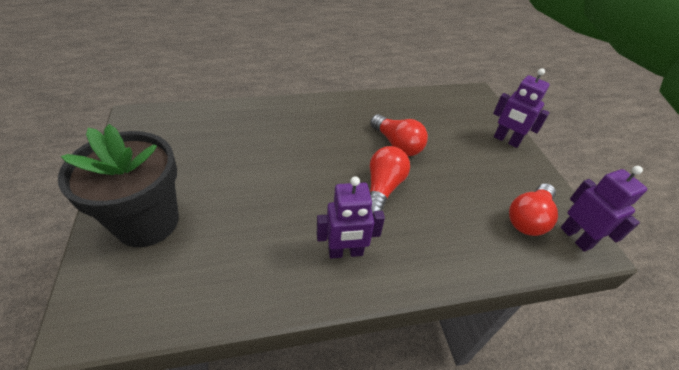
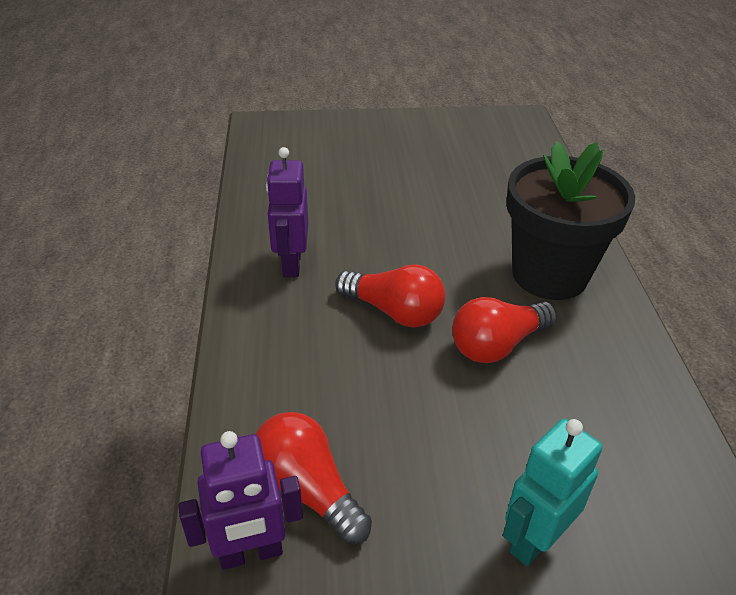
camera: 100 degrees right, 5 degrees down
(147, 222) = (358, 140): black flower pot -> black flower pot (549, 274)
(506, 140) = (534, 539): purple robot -> turquoise robot

